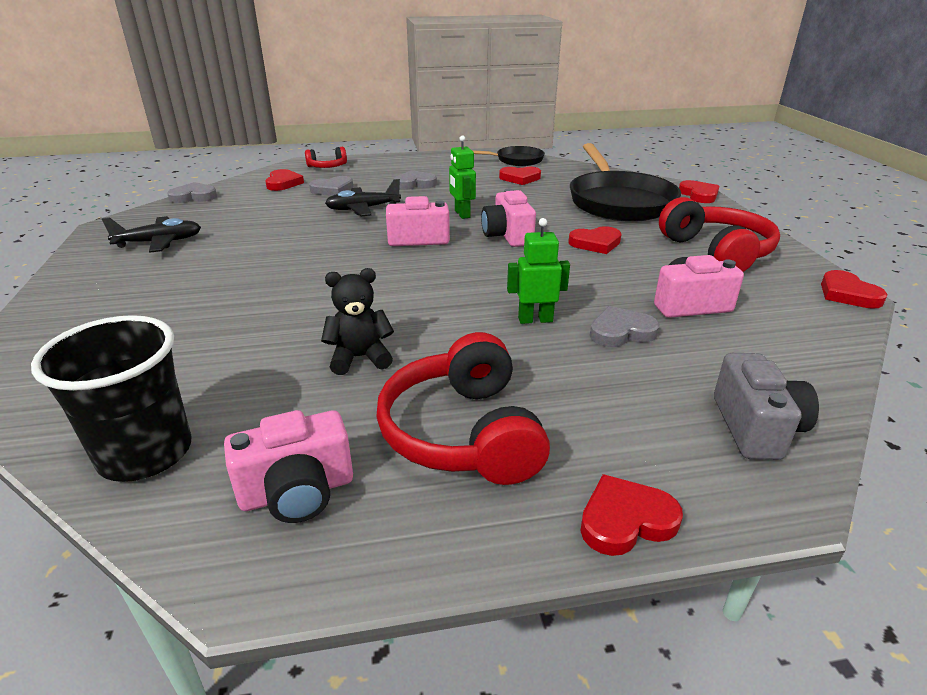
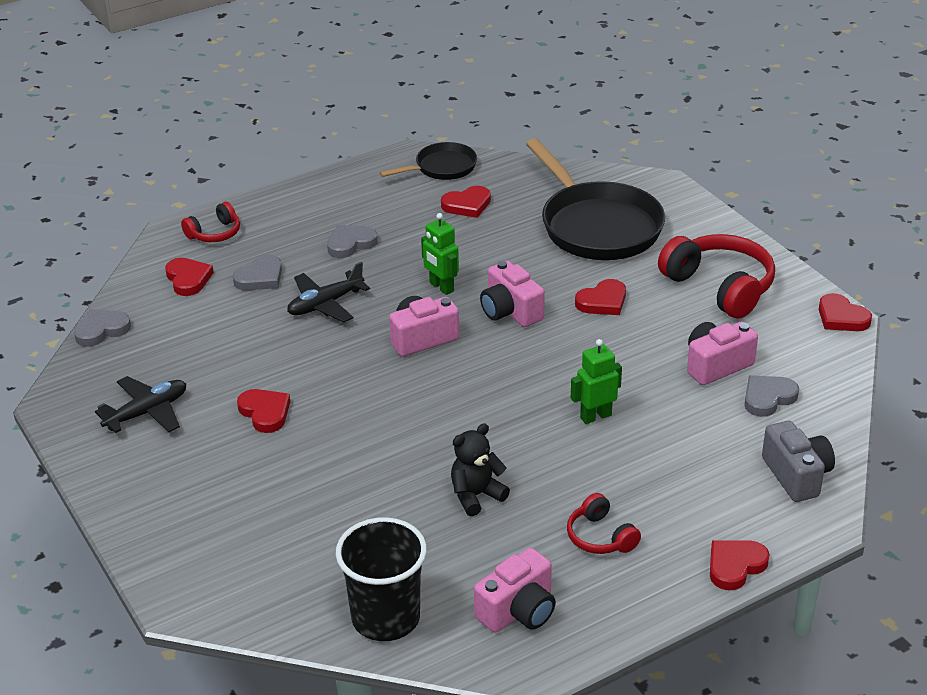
camera: 20 degrees left, 5 degrees up
(463, 433) = (600, 537): red headphones -> red headphones, size x0.53
(621, 332) = (672, 411): grey heart -> grey heart (768, 398)
(699, 195) = (676, 193): red heart -> red heart (265, 412)

